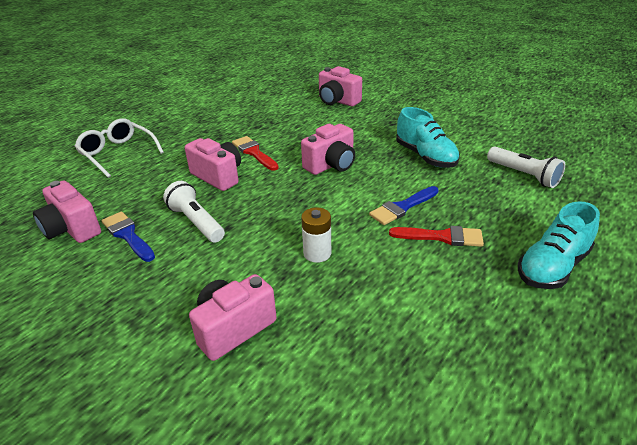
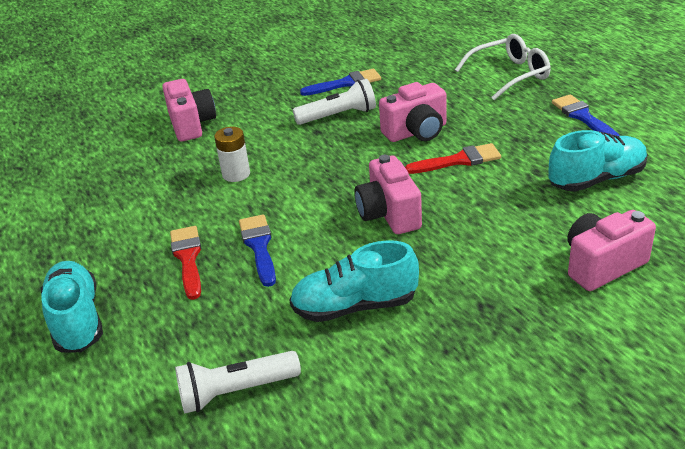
camera: 115 degrees right, 0 degrees up
(72, 229) = (376, 59): pink camera -> none
(185, 120) = (583, 117): none -> blue brush
(259, 109) = (596, 179): none -> turquoise shoe
(442, 237) = (188, 258): red brush -> red brush turned 135 degrees clockwise

